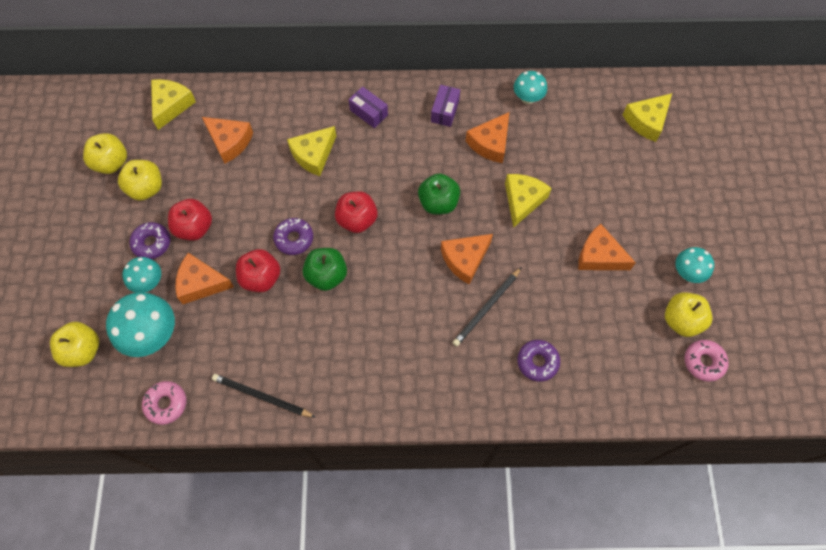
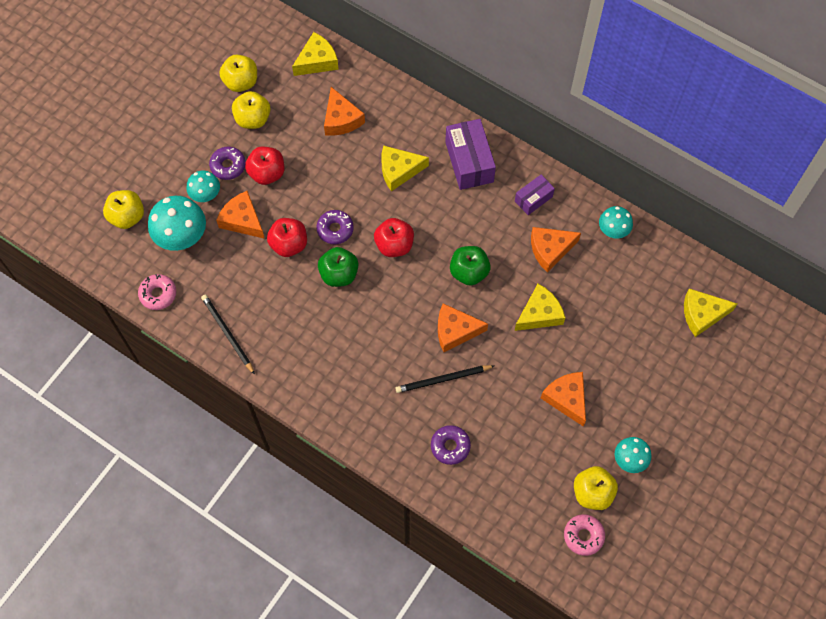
camera: 35 degrees right, 0 degrees up
(369, 112) = (469, 162): purple box -> purple box, size x1.73

